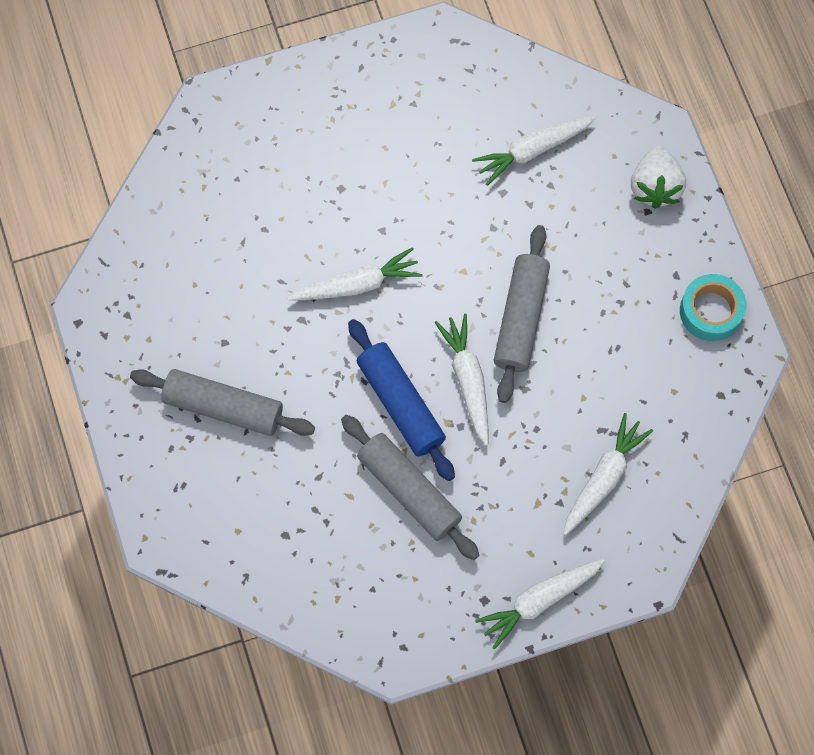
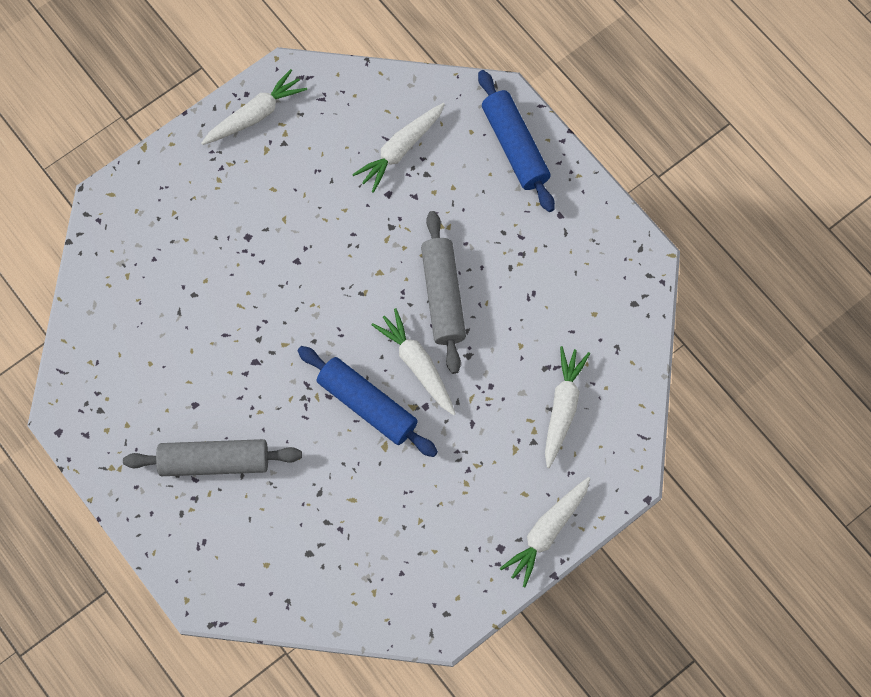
camera: 20 degrees left, 0 degrees up
(357, 284) = (292, 315): white carrot -> white carrot (255, 115)
(409, 491) = (402, 477): grey rolling pin -> none
(655, 187) = (515, 146): white strawberry -> blue rolling pin
(711, 311) = (600, 236): turquoise tape -> none

